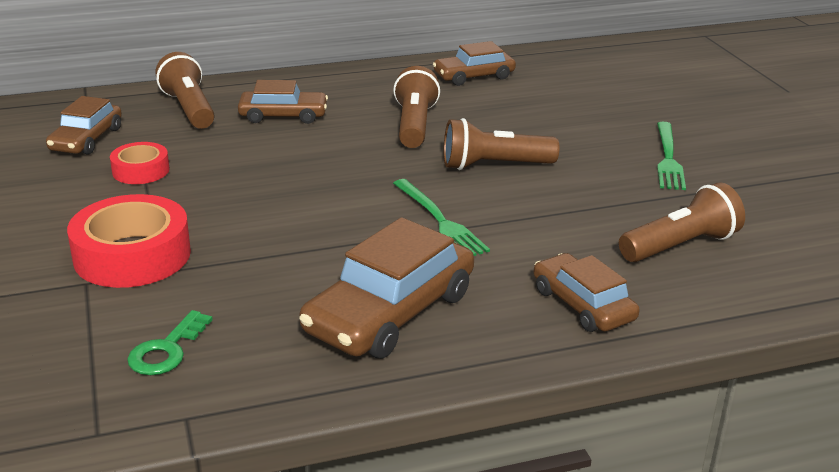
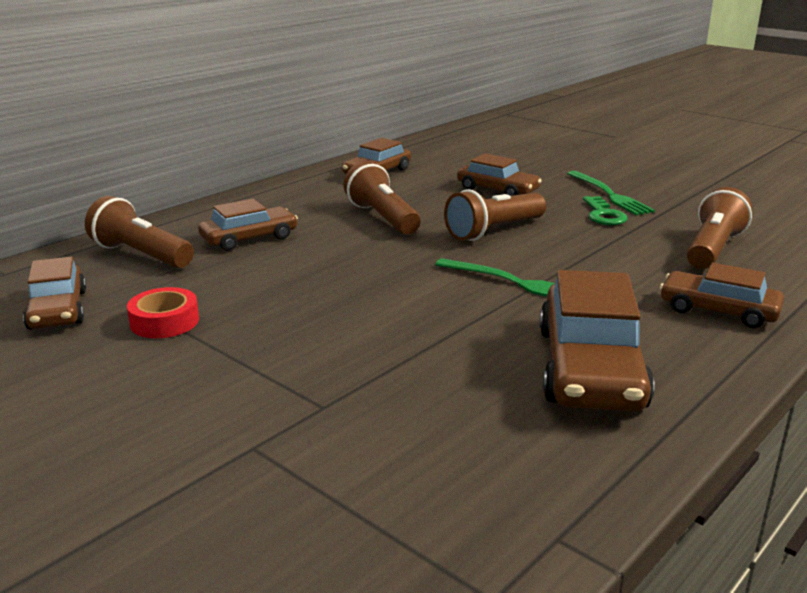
camera: 30 degrees left, 5 degrees down
(132, 255) = (269, 402): red tape -> none
(167, 350) = (440, 480): green key -> green key (603, 215)
(561, 123) = (497, 190): none -> brown car

